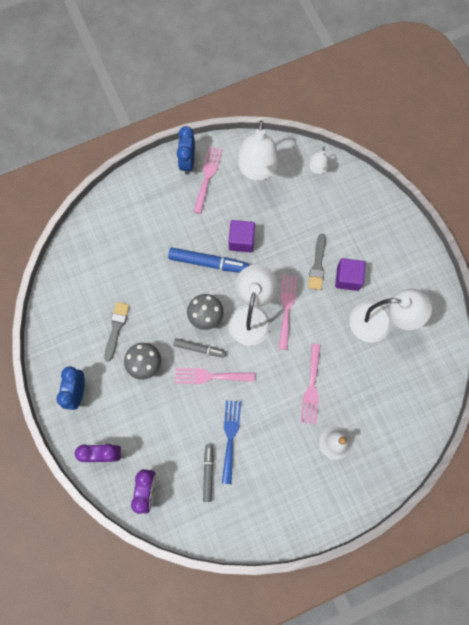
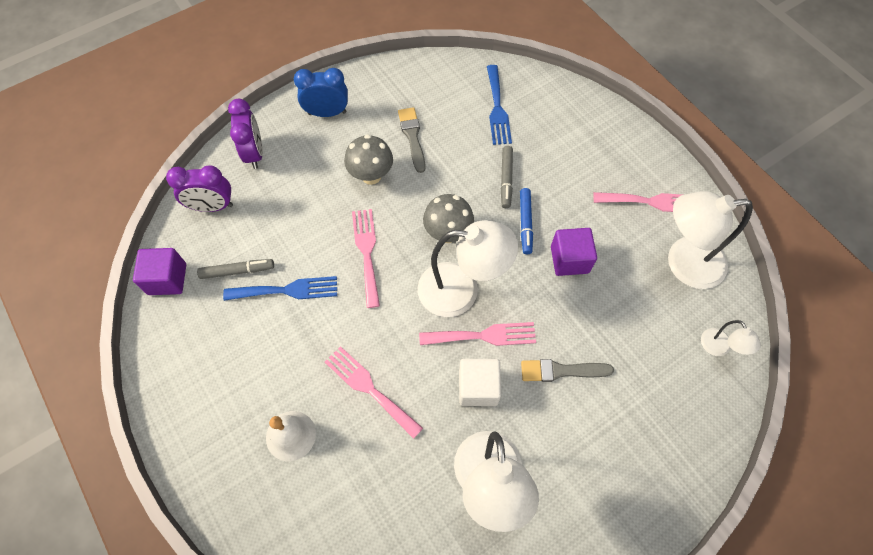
camera: 80 degrees right, 10 degrees down
(104, 260) = (497, 108): none -> blue fork
(116, 328) = (412, 137): grey brush -> grey brush turned 105 degrees counterclockwise
(187, 162) = (664, 174): blue clock -> none
(199, 348) = (402, 233): grey marker -> grey marker (506, 179)
(207, 262) = (525, 223): blue marker -> blue marker, size x0.64
(311, 387) = (369, 388): pink fork -> pink fork turned 45 degrees clockwise
(317, 169) = (719, 348): white lamp -> white lamp turned 120 degrees counterclockwise
(321, 318) = (478, 387): none -> white cube
(348, 278) = (551, 420): purple cube -> purple cube (167, 279)

